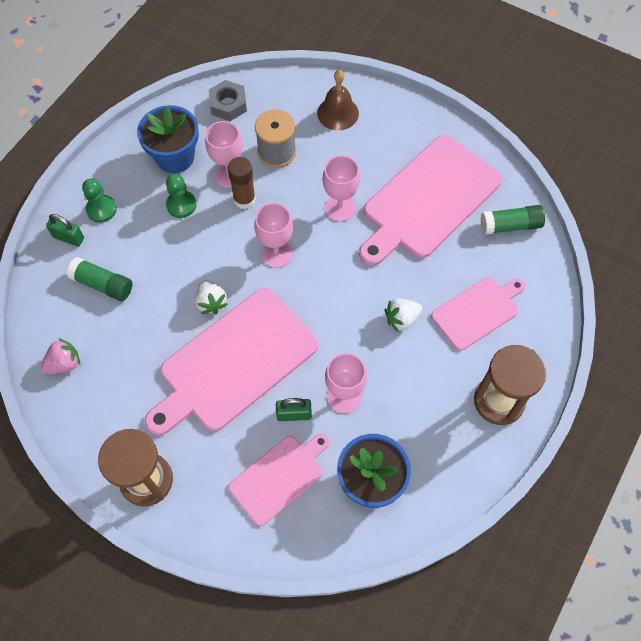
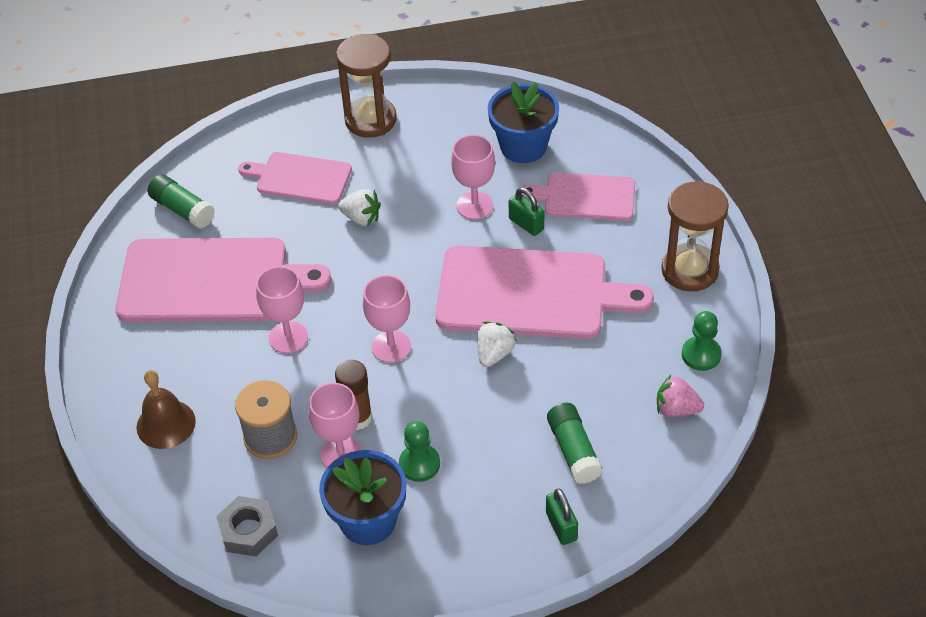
camera: 130 degrees left, 15 degrees down
(101, 209) = (499, 528): green pawn -> green pawn (701, 355)

